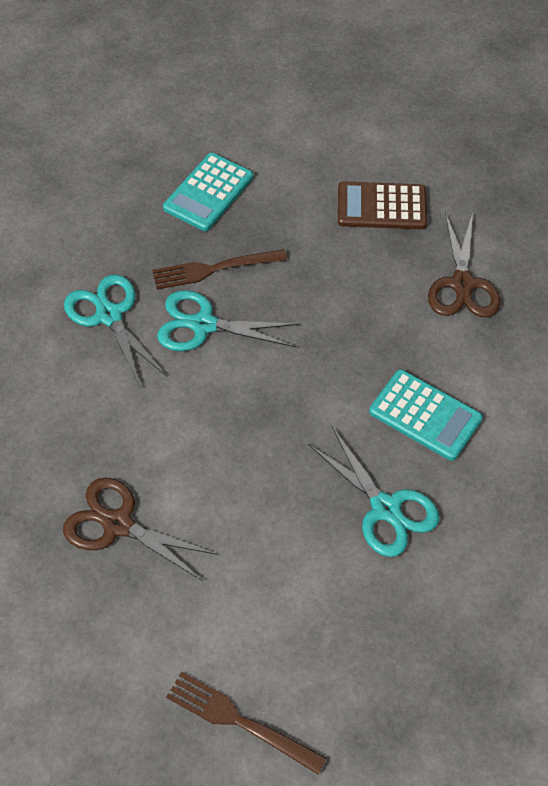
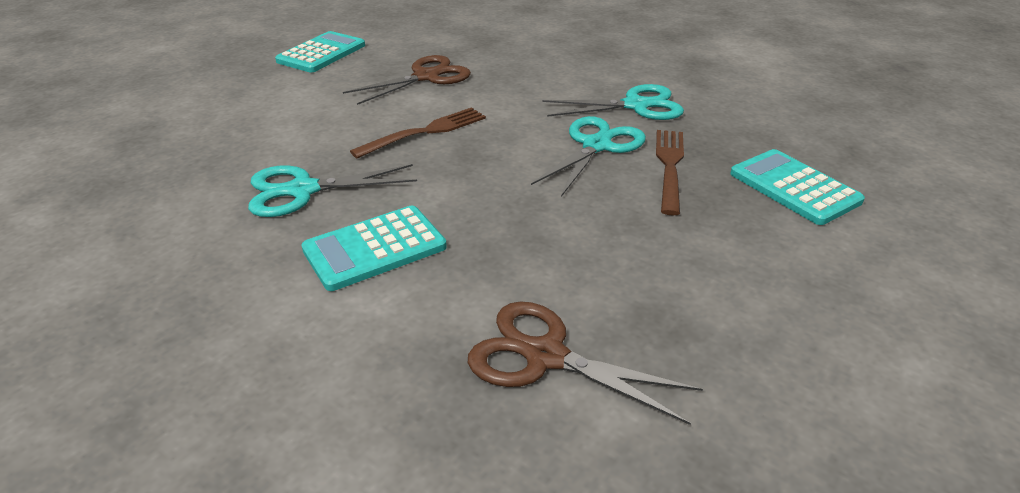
camera: 115 degrees right, 20 degrees down
(96, 684) = (321, 53): none -> turquoise calculator
(240, 721) = (230, 89): brown fork -> brown fork (425, 132)
(381, 206) = (736, 323): brown calculator -> none

